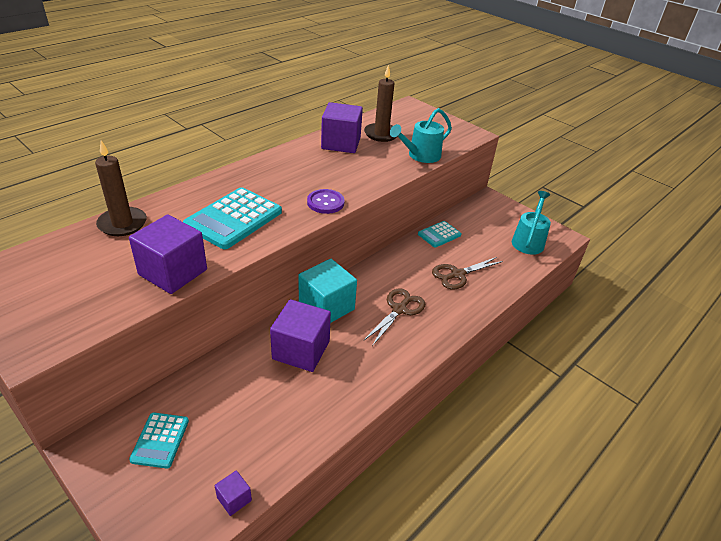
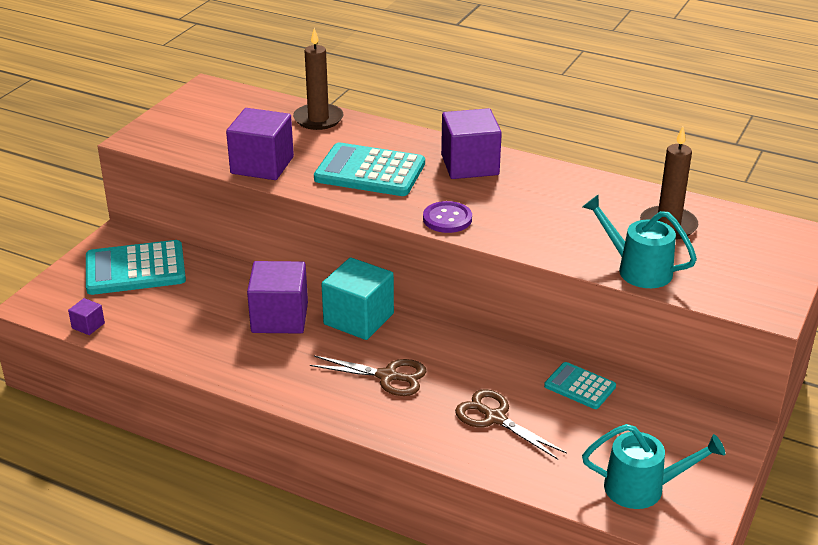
camera: 75 degrees right, 5 degrees down
(160, 440) = (135, 269): turquoise calculator -> turquoise calculator, size x1.80
(341, 143) = (605, 199): purple cube -> purple cube (470, 165)

